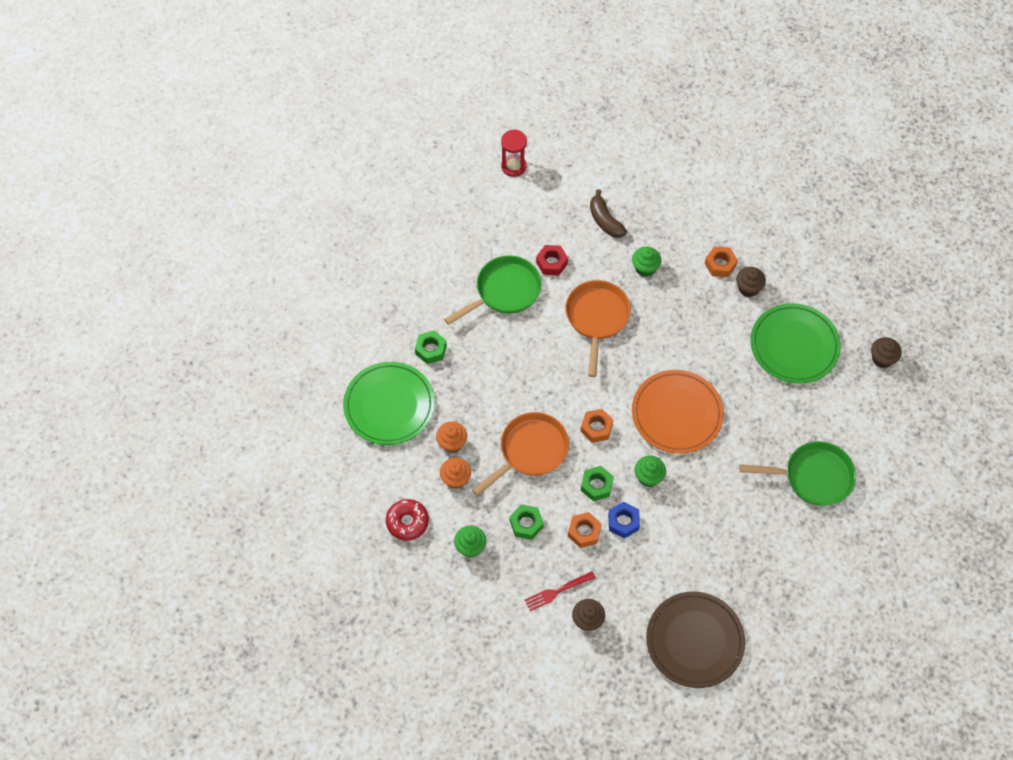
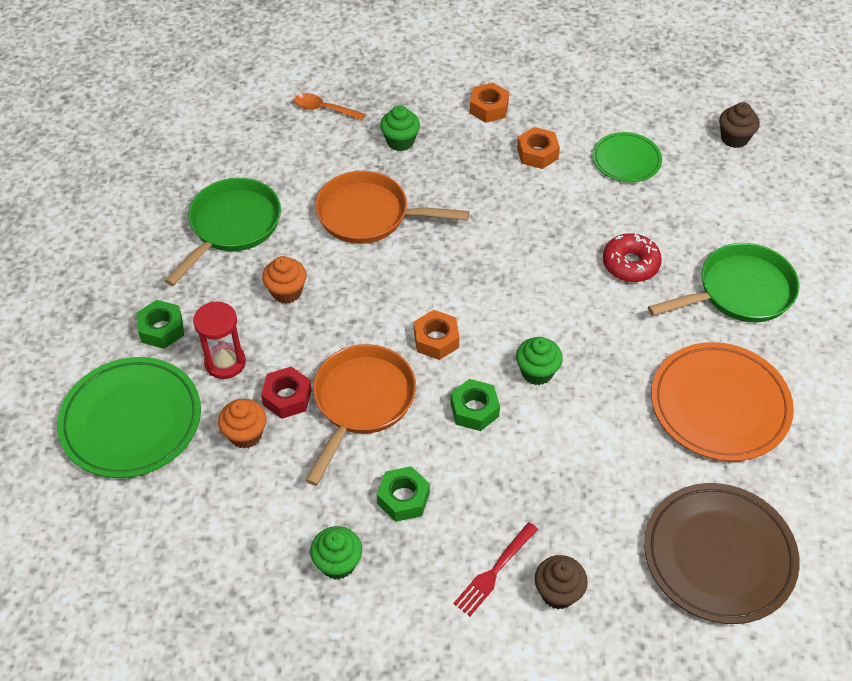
camera: 25 degrees left, 10 degrees down
(407, 522) = (227, 567): red donut -> red donut (630, 264)
(456, 479) = (273, 479): orange cupcake -> orange cupcake (286, 292)
(513, 166) = (179, 90): red hourglass -> red hourglass (225, 362)
(551, 263) = (279, 175): red nut -> red nut (287, 397)
(584, 532) = (489, 475): orange nut -> orange nut (537, 153)
(597, 318) = (369, 215): orange pan -> orange pan turned 60 degrees counterclockwise
(605, 221) = (324, 109): brown banana -> orange spoon
(623, 522) = (535, 441): blue nut -> none
(677, 413) = (530, 284): orange plate -> orange plate (719, 405)
(748, 288) = (536, 120): brown cupcake -> none
(794, 345) = (626, 160): green plate -> green plate, size x0.58

